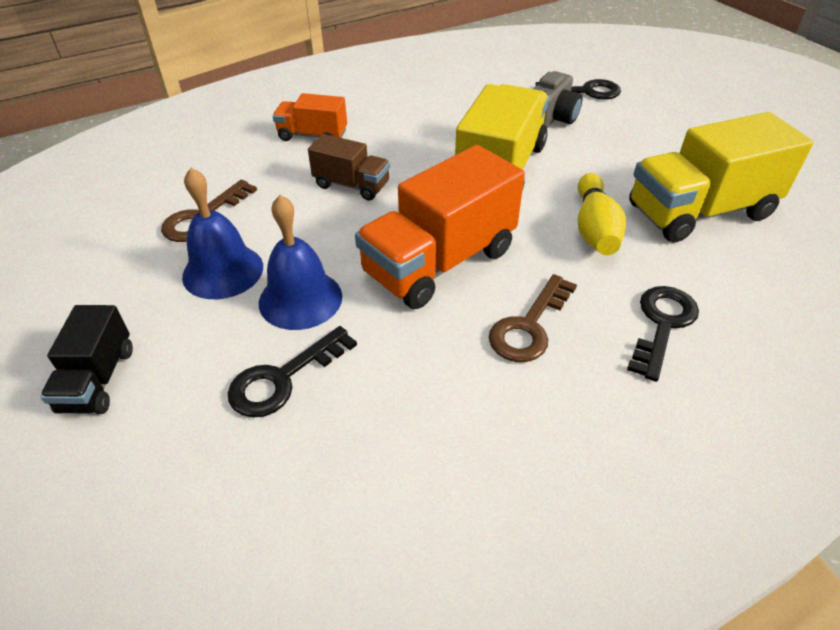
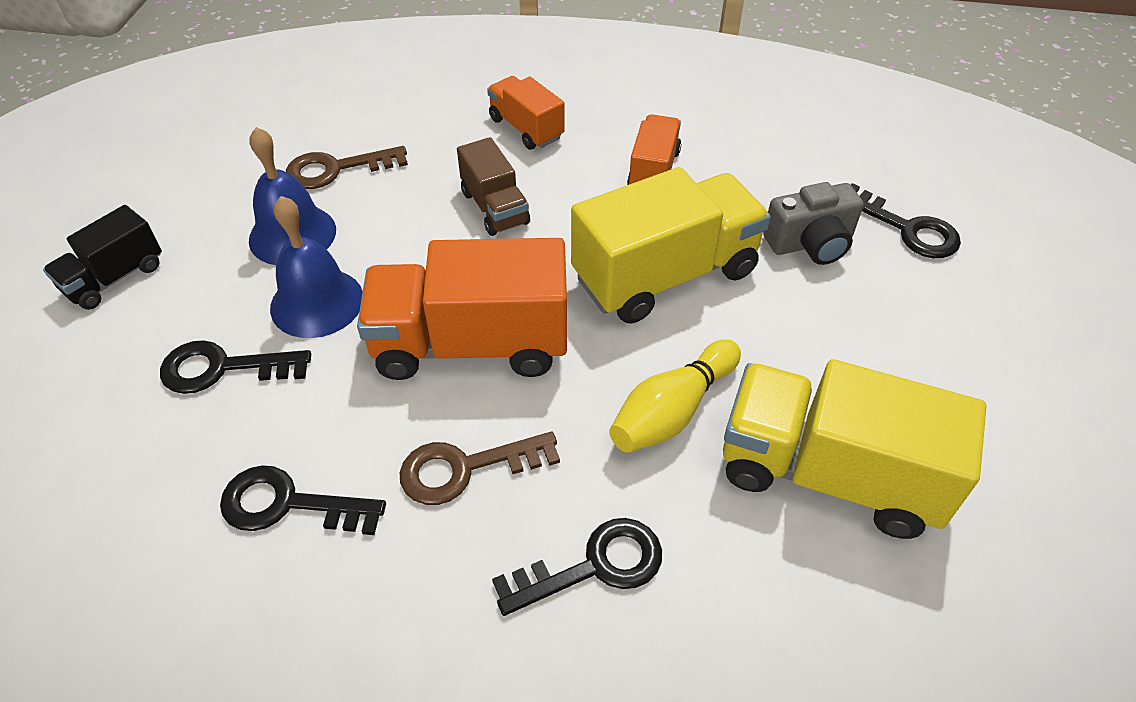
camera: 40 degrees right, 5 degrees up
(423, 123) = (653, 171): none -> orange truck
(448, 422) = (288, 504): none -> black key

